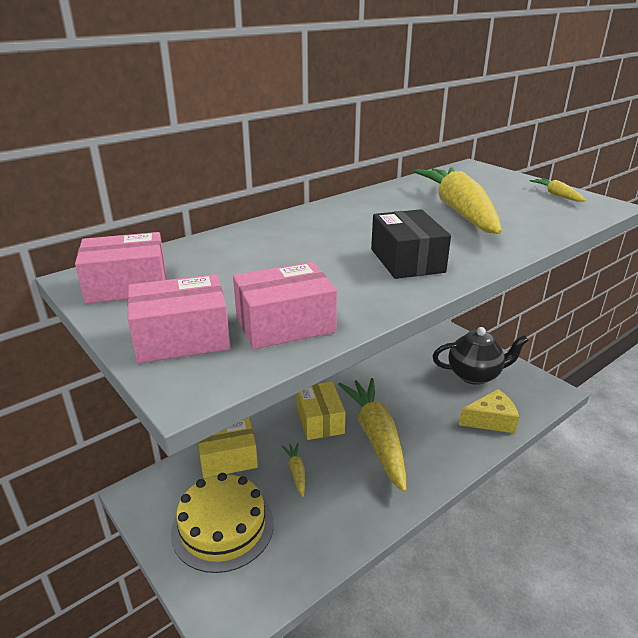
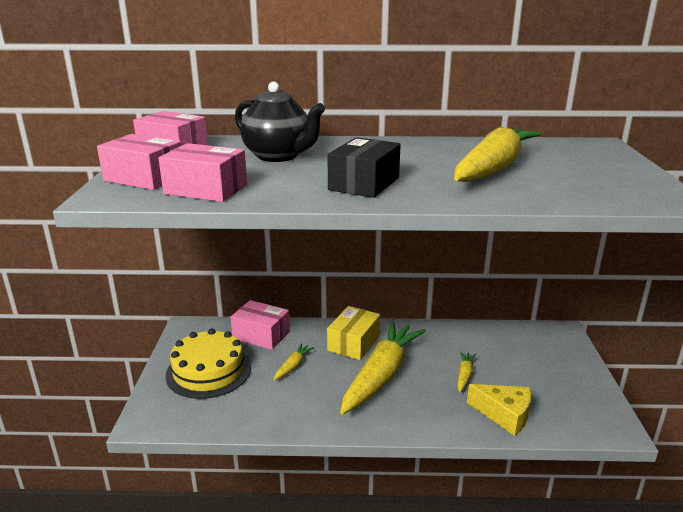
camera: 40 degrees right, 5 degrees down
(228, 458) = (261, 335): yellow box -> pink box
(475, 375) = (540, 375): black teapot -> black teapot (278, 156)
(557, 195) = (635, 181): yellow carrot -> yellow carrot (464, 375)

